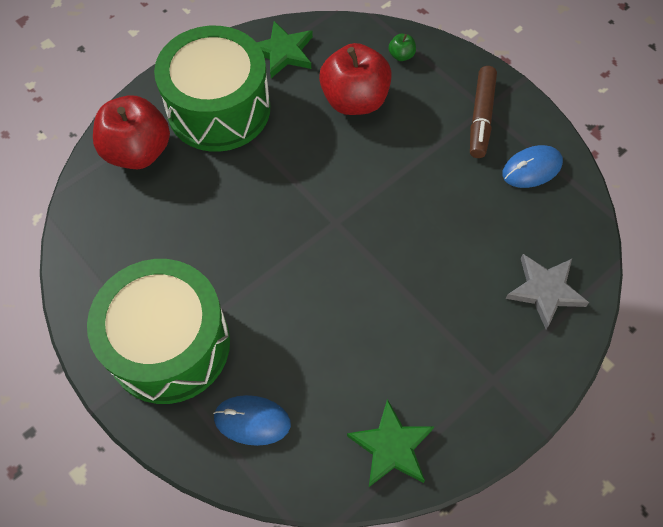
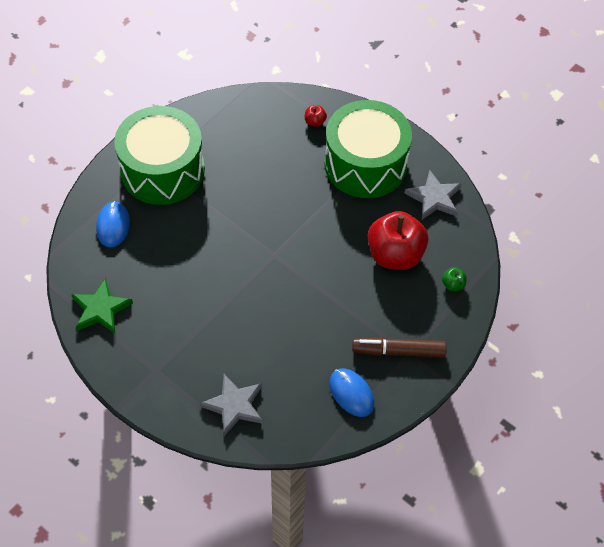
camera: 80 degrees right, 5 degrees down
(138, 152) = (315, 122): red apple -> red apple, size x0.40
(283, 52) = (434, 198): green star -> grey star

